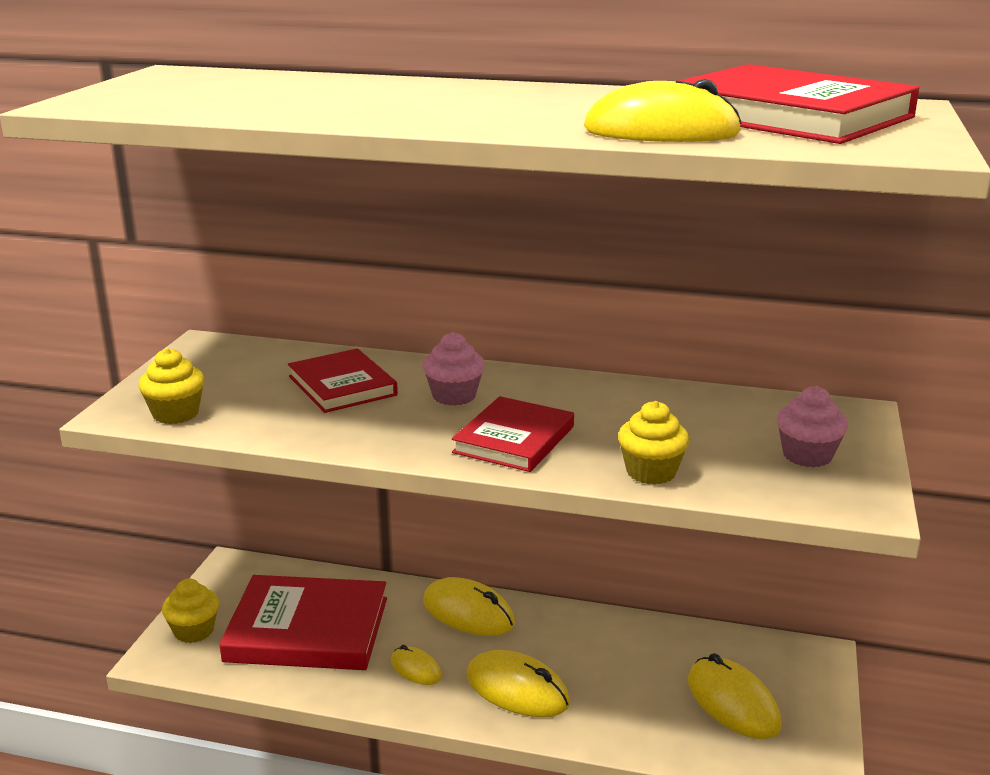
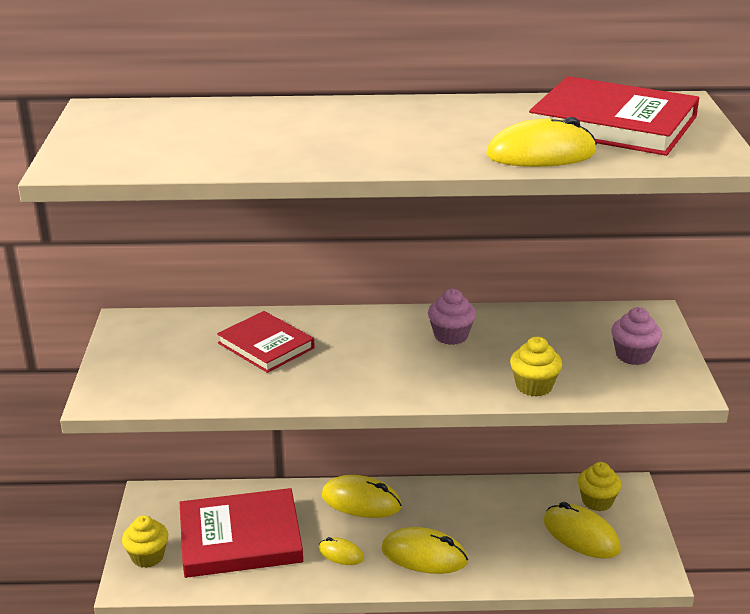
camera: 15 degrees left, 5 degrees up
(176, 414) = (148, 392): yellow cupcake -> yellow cupcake (597, 501)
(454, 396) = (358, 342): pink cupcake -> pink cupcake (451, 336)
(514, 439) = (424, 374): red book -> none

